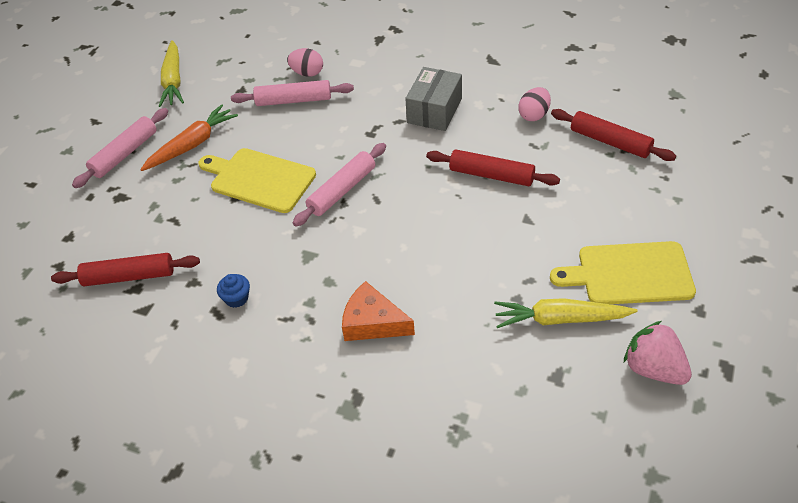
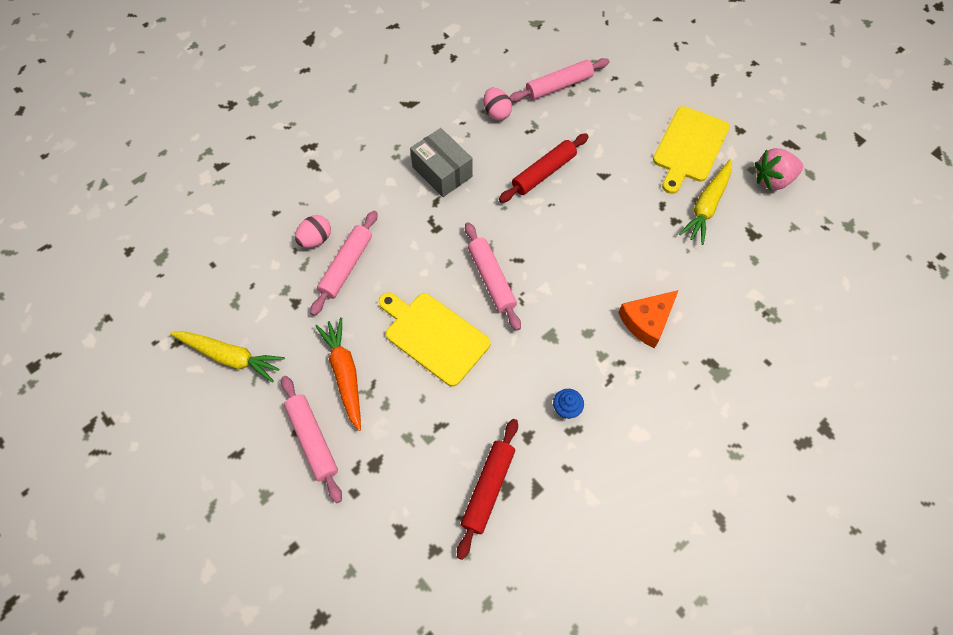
camera: 65 degrees left, 15 degrees up
(259, 179) = (434, 336): yellow cutting board -> yellow cutting board turned 75 degrees clockwise
(610, 142) = (558, 86): red rolling pin -> pink rolling pin

